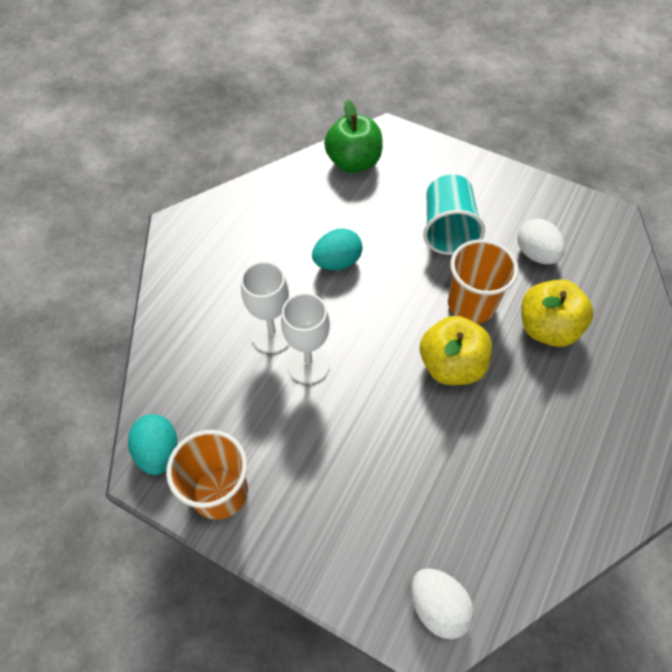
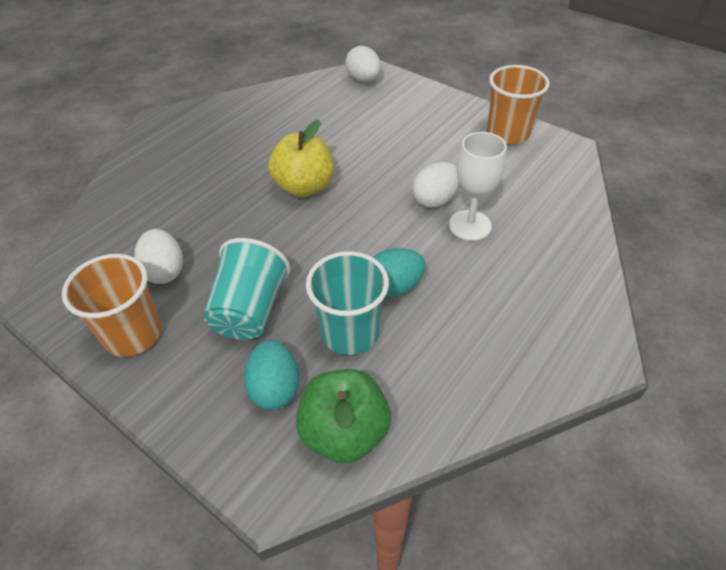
camera: 170 degrees left, 10 degrees down
(158, 452) = (562, 157): turquoise egg -> turquoise egg (275, 388)
(308, 364) = (435, 200): white goblet -> white egg
(365, 222) = (350, 332): none -> turquoise cup
(471, 304) = (262, 231): orange cup -> orange cup (133, 334)
(547, 328) = (201, 205): yellow apple -> none

